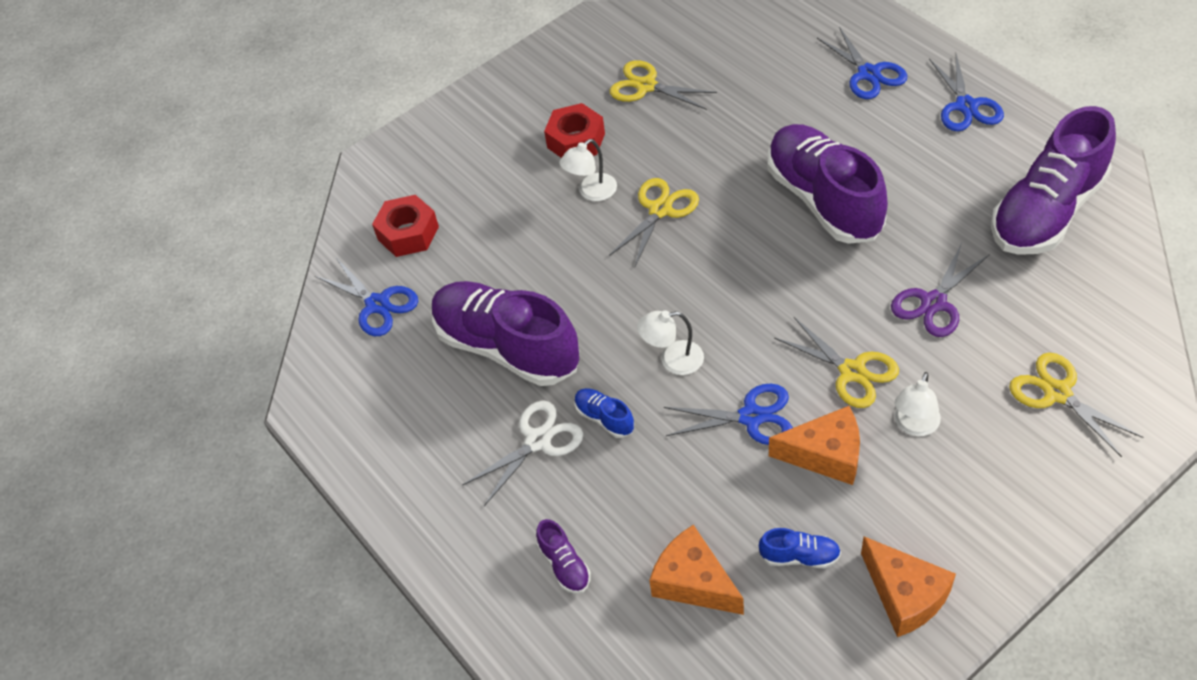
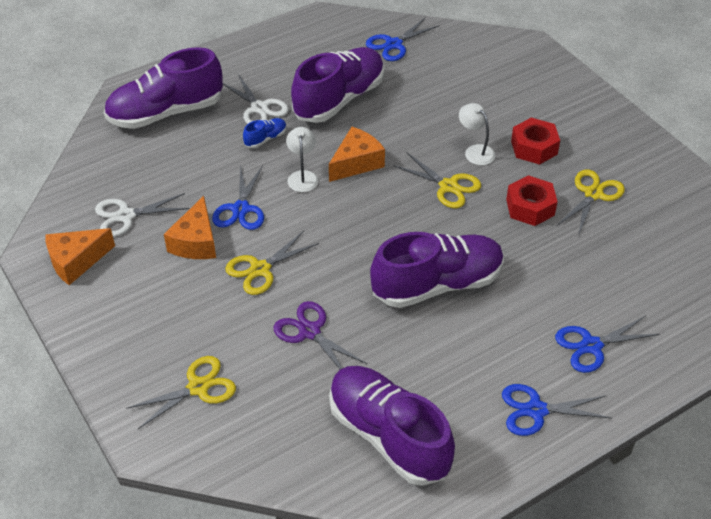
camera: 90 degrees right, 5 degrees down
(408, 233) = (455, 59): red nut -> red nut (530, 207)
(564, 565) = (166, 113): purple shoe -> purple shoe, size x2.47
(694, 582) = (130, 165): orange cheese -> orange cheese (356, 163)
(799, 556) = (126, 216): blue shoe -> white scissors
(914, 426) = (201, 294): white lamp -> none

